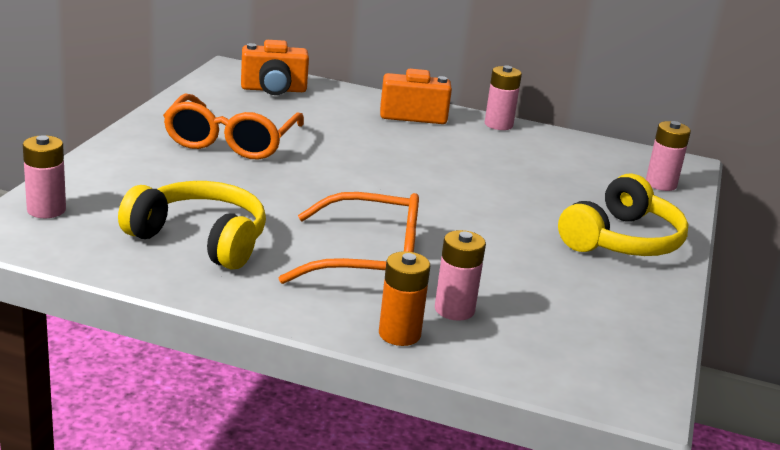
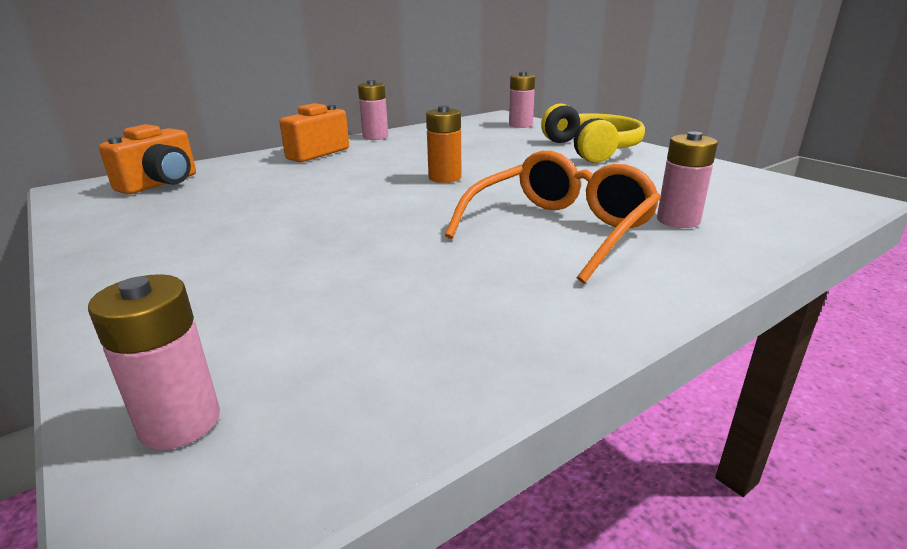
camera: 50 degrees left, 0 degrees up
(200, 239) = (431, 306): yellow headphones -> none
(231, 141) = (225, 228): orange glasses -> none
(399, 334) = (720, 253): orange battery -> orange battery (445, 178)

